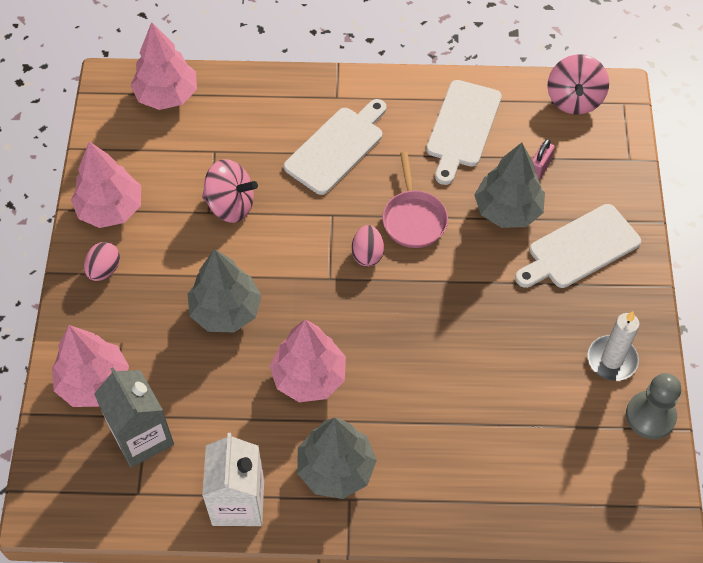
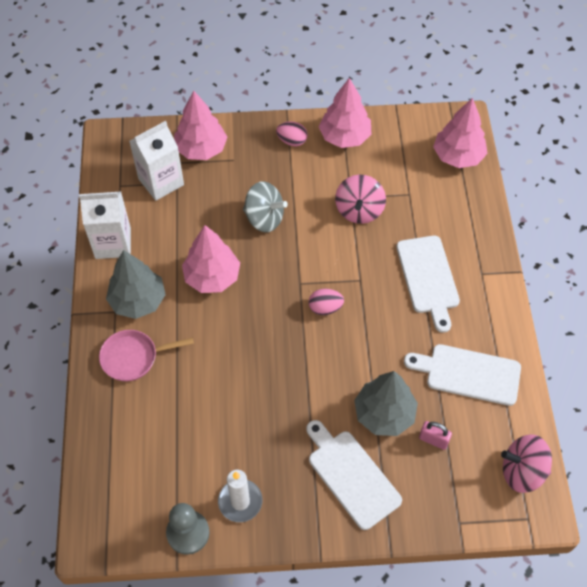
camera: 85 degrees right, 0 degrees up
(142, 437) = (161, 182): grey carton -> white carton
(226, 311) = (264, 218): grey tree -> grey spinning top
(337, 147) = (428, 278): white cutting board -> white cutting board turned 45 degrees clockwise
(413, 219) = (364, 340): pink pan -> pink pan (133, 357)

